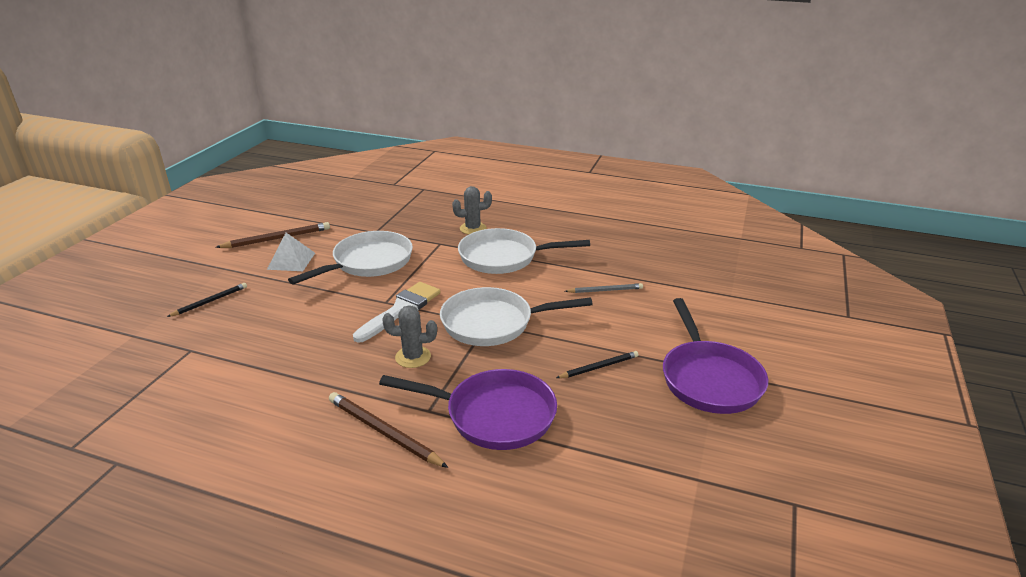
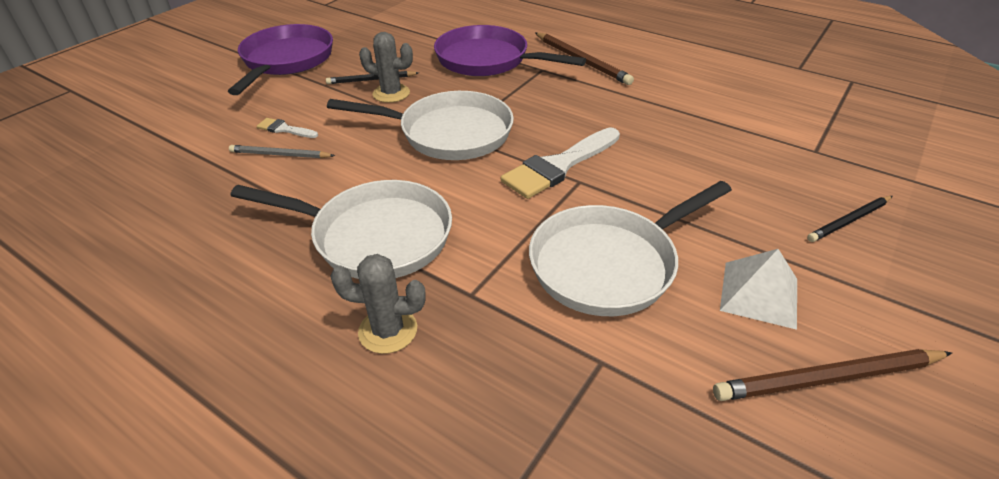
camera: 165 degrees left, 10 degrees up
(413, 357) = (550, 110): grey cactus -> grey cactus (391, 93)
(624, 308) = (284, 129): none -> white brush

